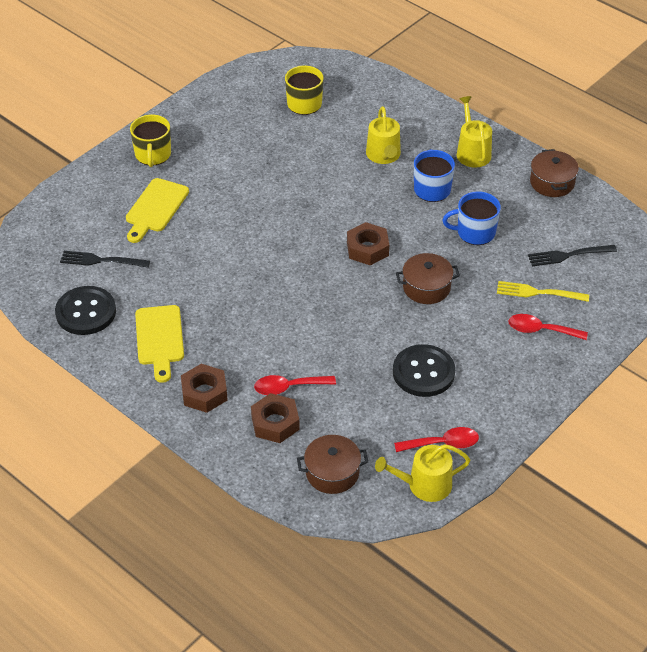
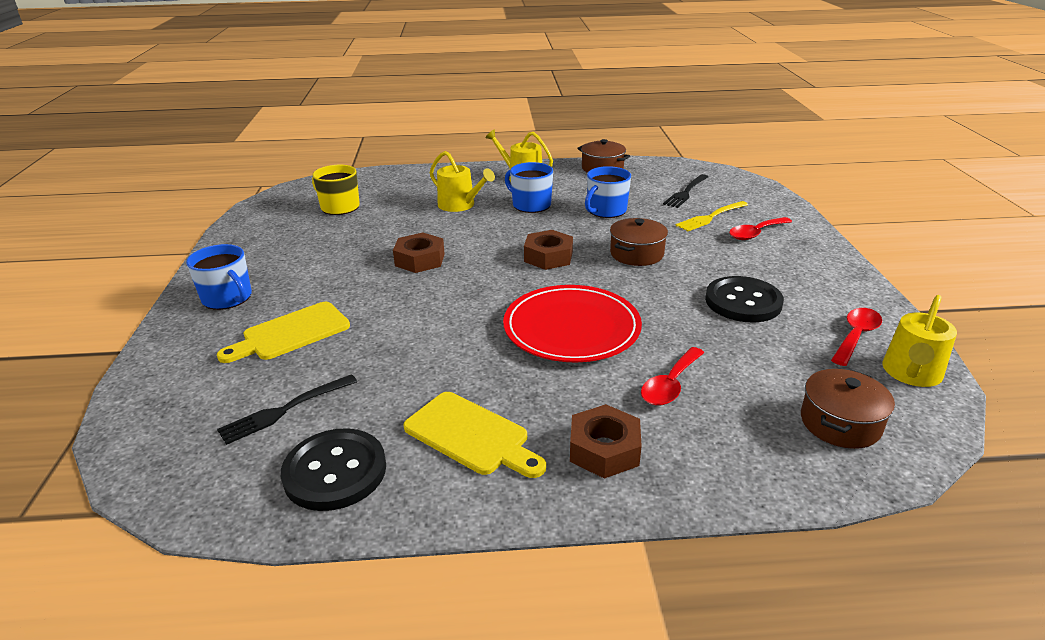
camera: 45 degrees left, 15 degrees down
(153, 155) = (228, 298): yellow mug -> blue mug
(155, 208) = (291, 333): yellow cutting board -> yellow cutting board turned 75 degrees clockwise
(275, 423) = (716, 422): brown nut -> brown nut (420, 260)
(297, 313) = (571, 327): none -> red plate

